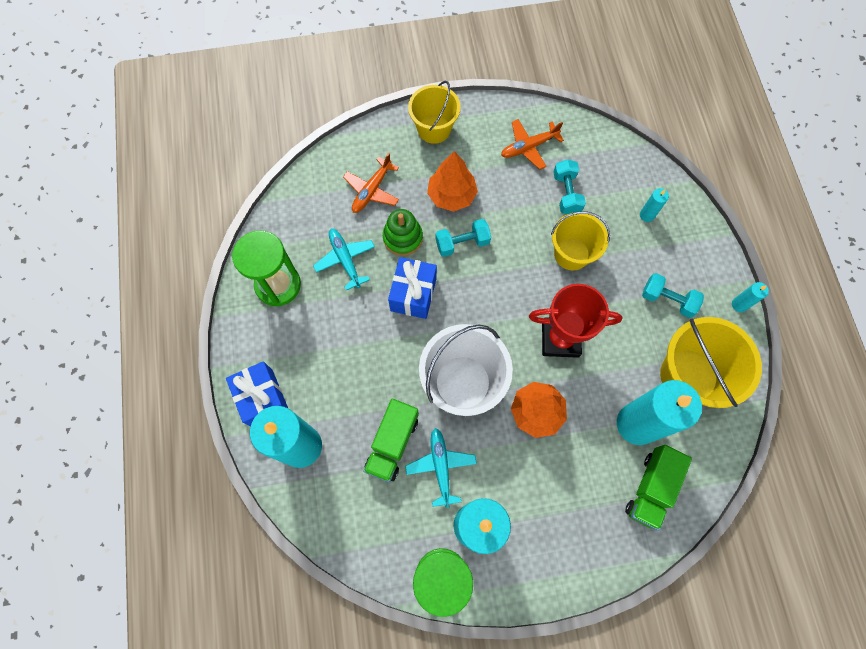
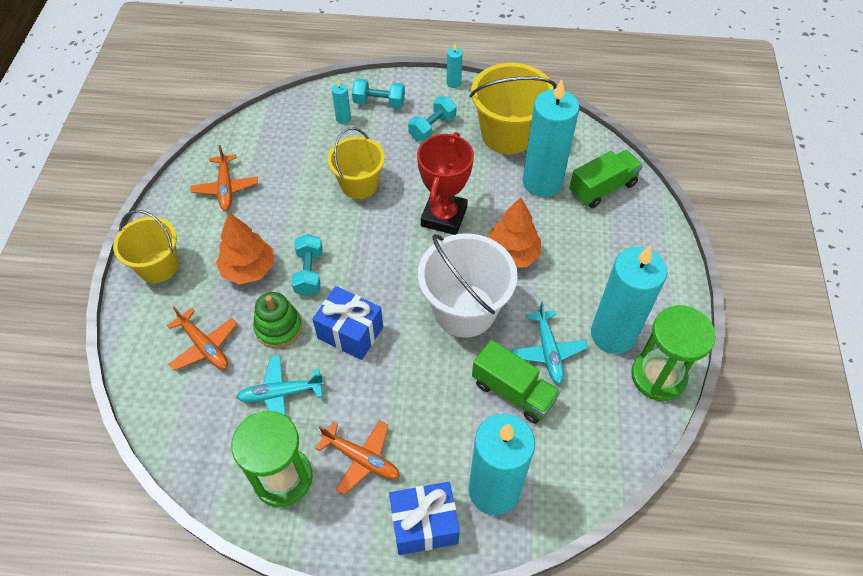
camera: 75 degrees left, 15 degrees down
(305, 336) = (361, 458): none -> orange plane
(441, 467) = (548, 351): turquoise plane -> turquoise plane turned 105 degrees counterclockwise
(566, 193) = (293, 171): turquoise dumbbell -> turquoise dumbbell (379, 102)
(651, 488) = (602, 188): green truck -> green truck turned 75 degrees counterclockwise

